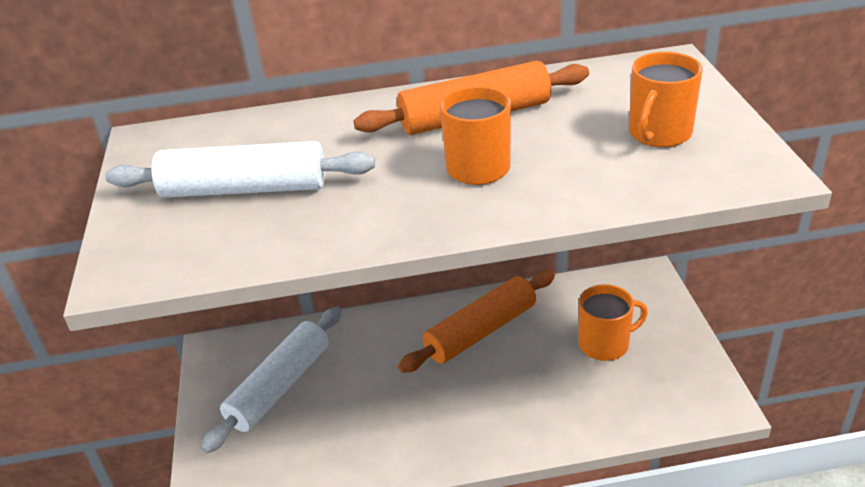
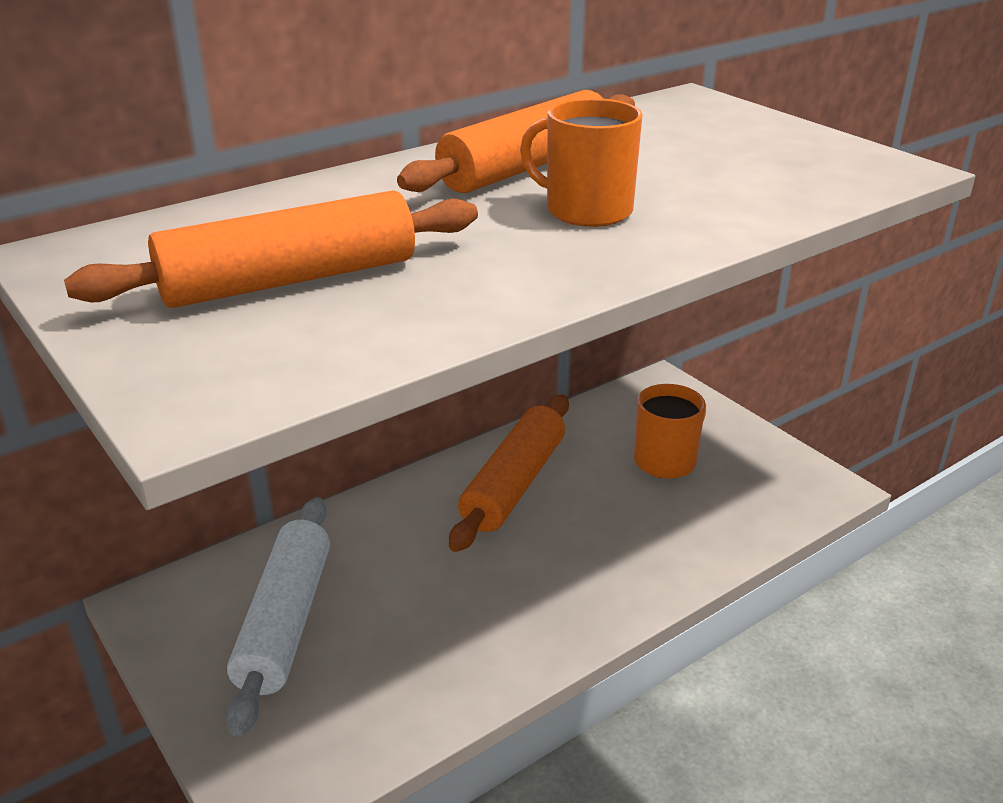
camera: 30 degrees left, 5 degrees down
(244, 189) = (289, 280): white rolling pin -> orange rolling pin
(659, 133) = (754, 154): orange mug -> none

